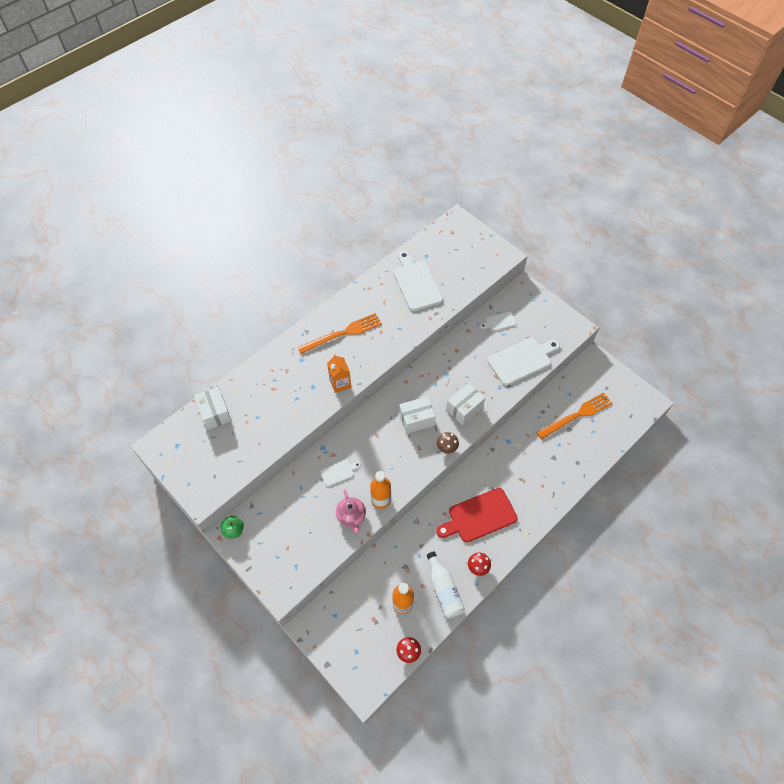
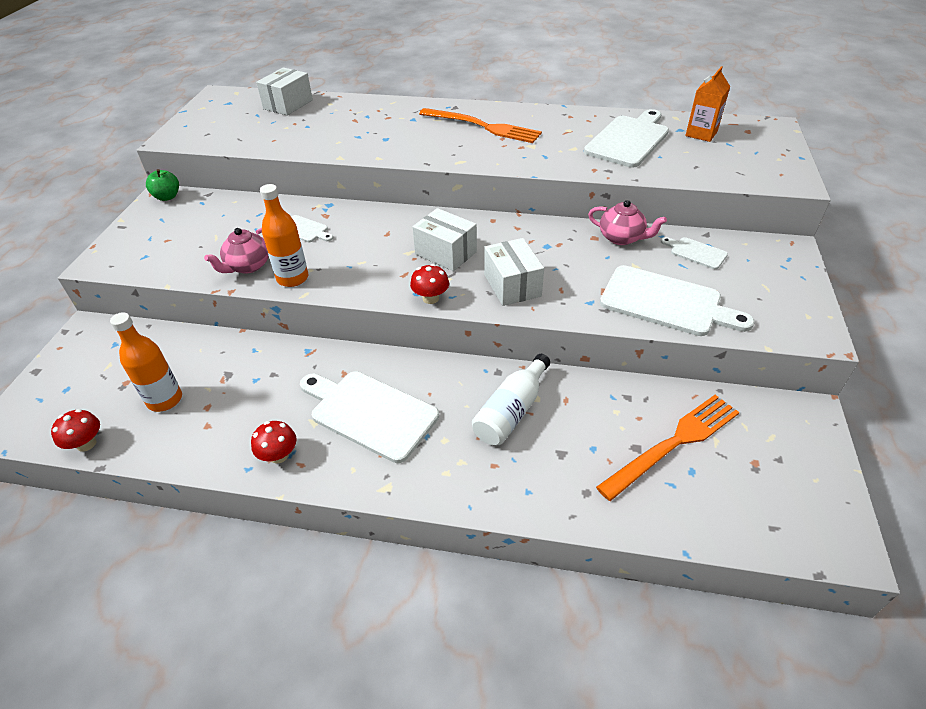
camera: 55 degrees right, 15 degrees down
(340, 383) = (411, 152): orange carton -> orange carton (701, 134)
(444, 590) = (214, 434): white bottle -> white bottle (511, 411)
(447, 447) = (430, 298): brown mushroom -> red mushroom
(464, 408) = (512, 285): white box -> white box turned 60 degrees clockwise
(466, 340) = (622, 238): none -> pink teapot
(479, 516) = (369, 413): red cutting board -> white cutting board
(576, 415) = (673, 444): orange fork -> orange fork turned 60 degrees counterclockwise

